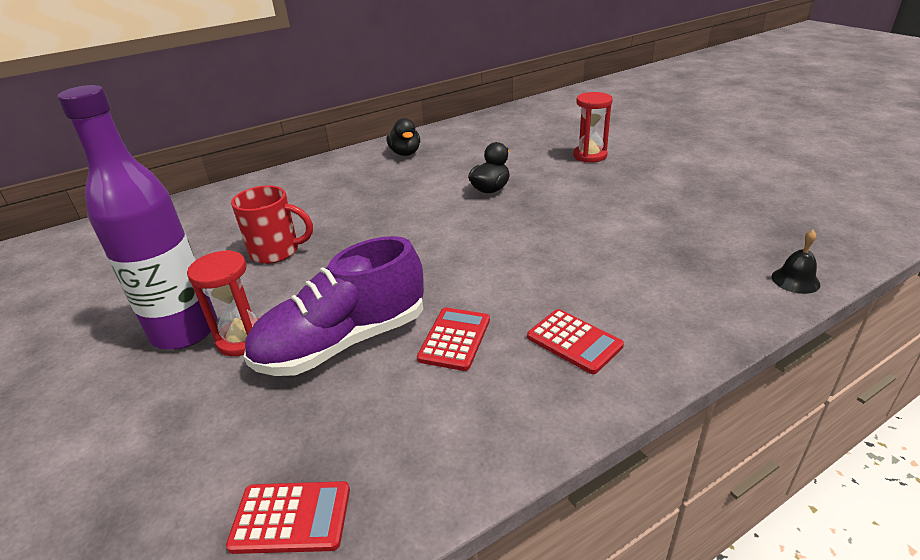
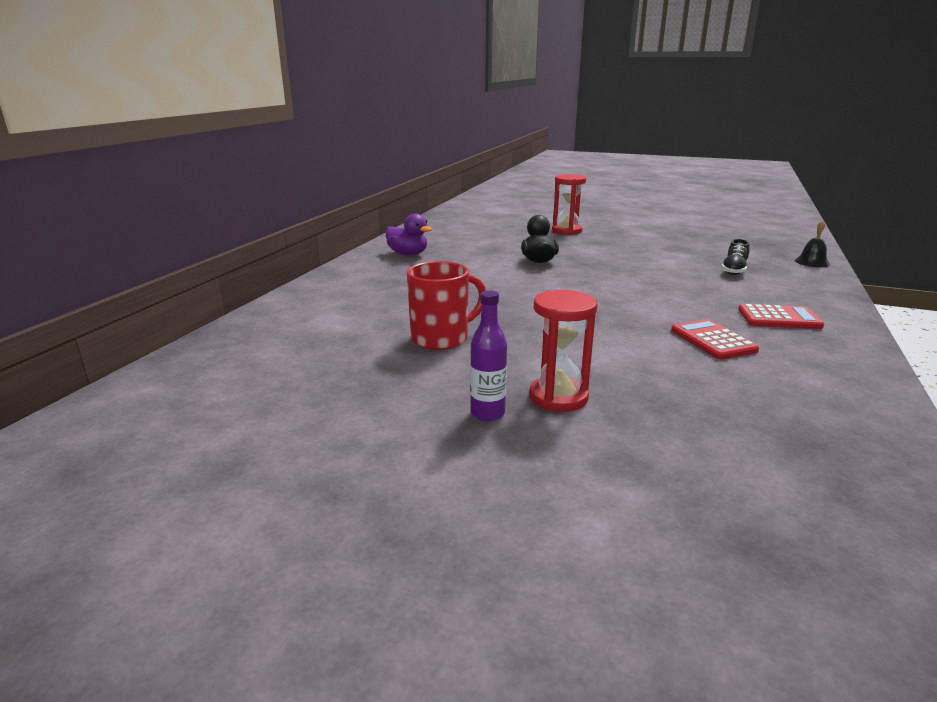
camera: 40 degrees left, 10 degrees down
(185, 331) = (487, 413): purple bottle -> purple bottle, size x0.43
(291, 517) = (849, 465): red calculator -> none
(343, 342) = (644, 369): purple shoe -> none
(405, 153) = (408, 254): black duck -> purple duck
(663, 261) = (734, 270): none -> black shoe

